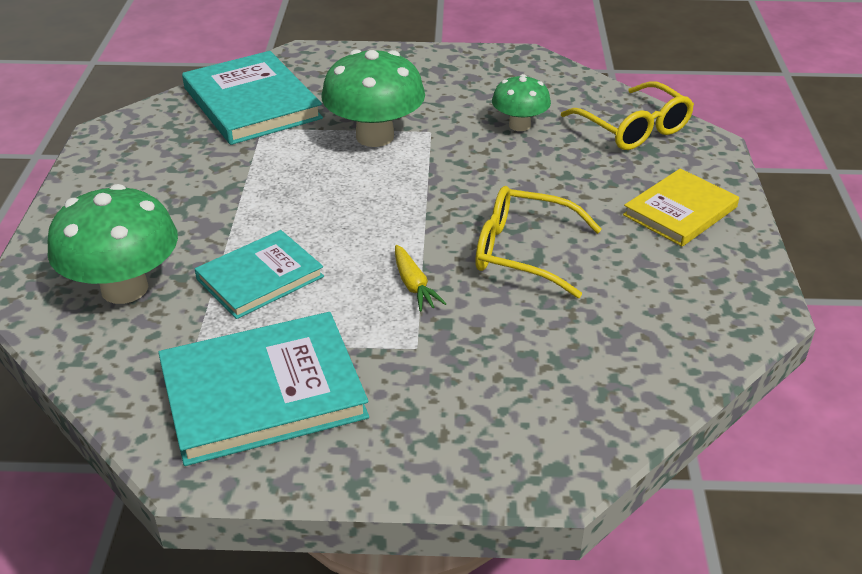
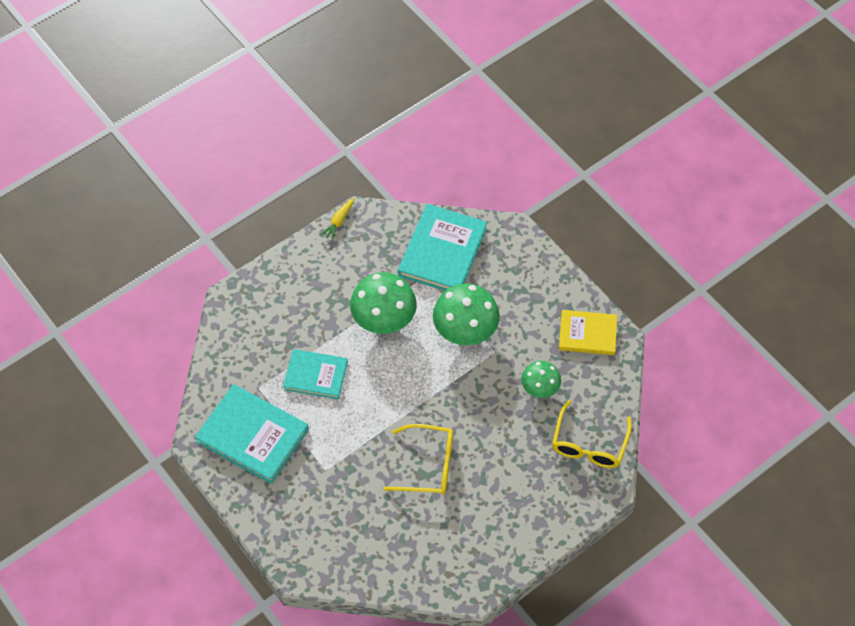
camera: 50 degrees right, 20 degrees up
(124, 288) = (264, 332): green mushroom -> green mushroom (384, 320)
(414, 285) = (364, 439): yellow carrot -> yellow carrot (338, 221)
(523, 252) = (428, 465): yellow glasses -> yellow glasses turned 120 degrees clockwise
(680, 211) = (526, 512): yellow book -> yellow book (587, 334)

